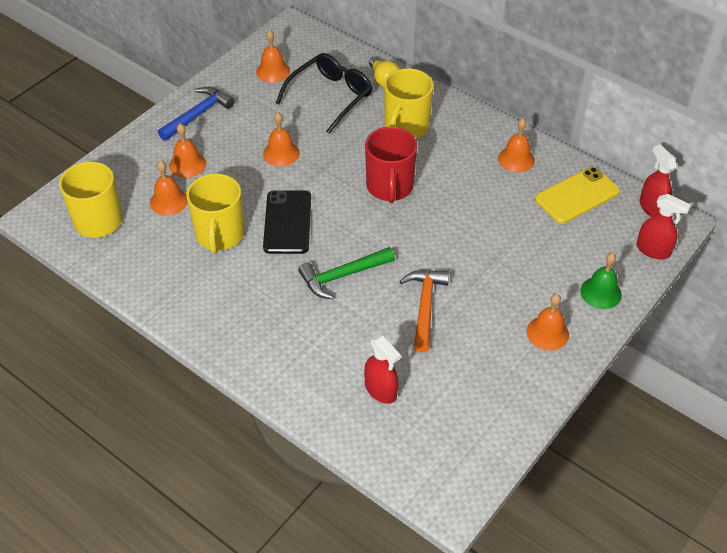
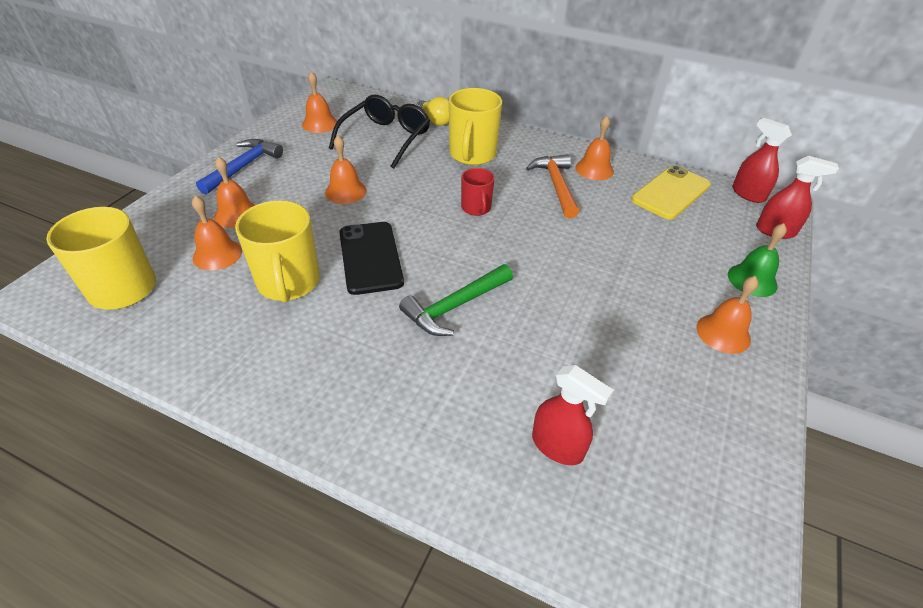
camera: 15 degrees left, 5 degrees down
(390, 187) = (476, 208): red mug -> red mug, size x0.57
(425, 307) = (568, 326): orange hammer -> orange hammer (556, 185)

